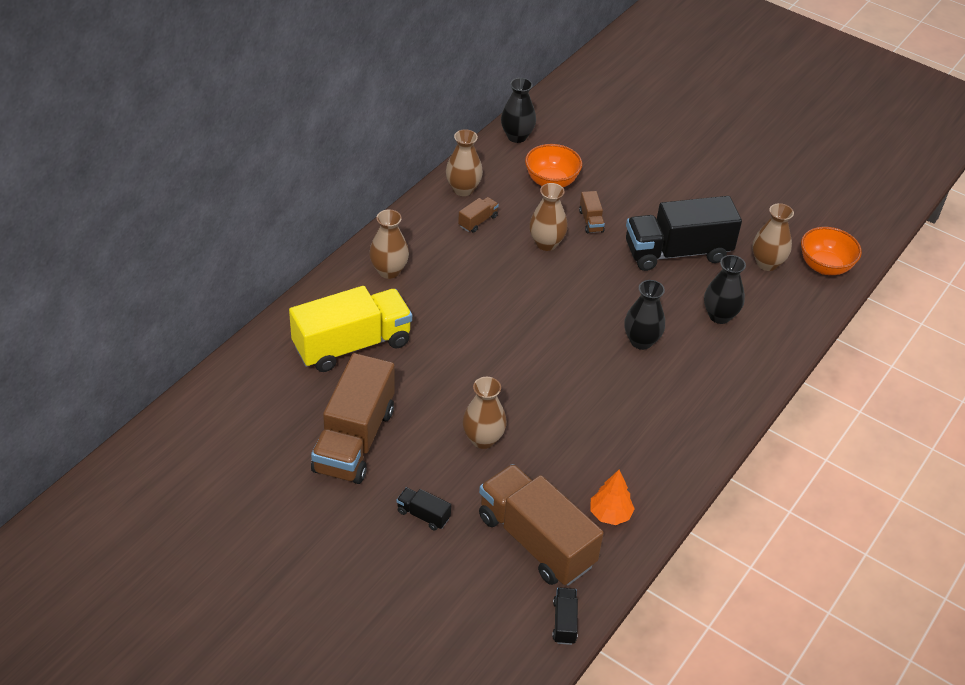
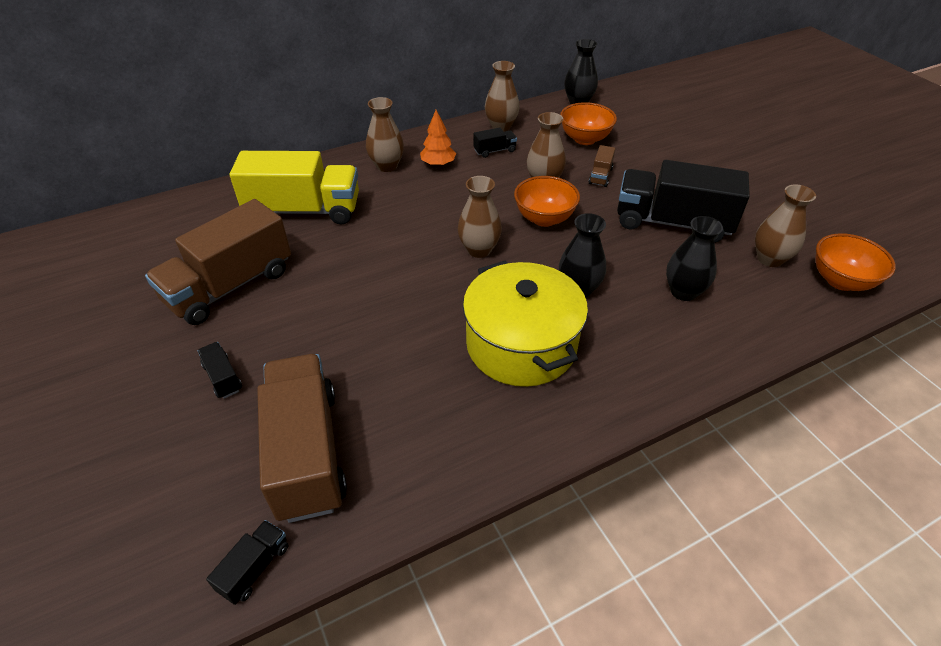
camera: 30 degrees right, 0 degrees up
(478, 221) = (494, 151): brown truck -> black truck
(483, 439) = (344, 326): brown vase -> brown vase (479, 250)
(571, 282) = (544, 218): none -> orange bowl
(610, 514) = (411, 456): orange tree -> orange tree (438, 164)
(629, 403) = (521, 345): none -> yellow pot

